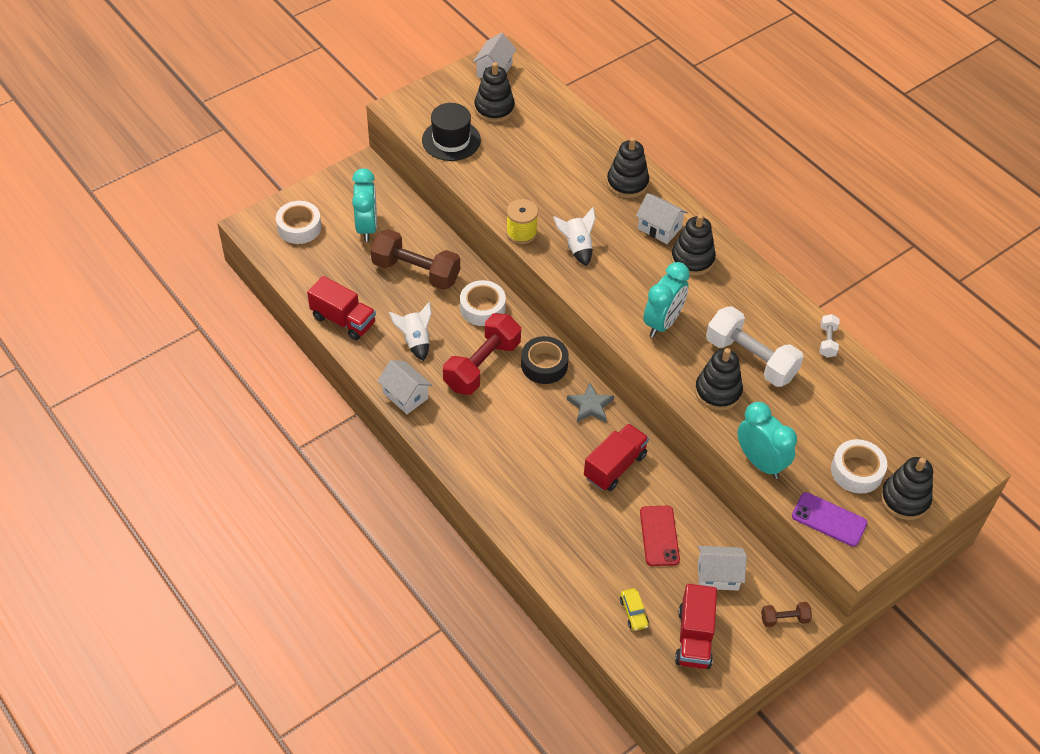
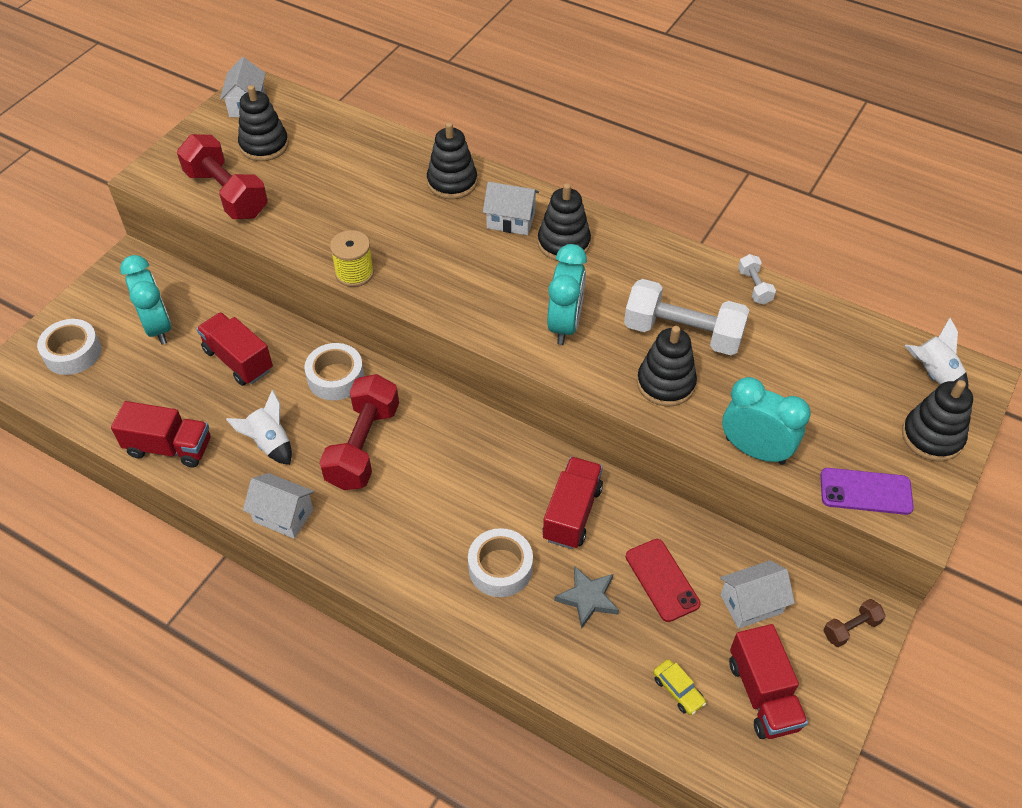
camera: 20 degrees left, 0 degrees up
(416, 271) = (238, 360): brown dumbbell -> red truck
(451, 140) = (227, 193): black hat -> red dumbbell
(544, 365) = (436, 420): black tape -> none
(577, 247) = (427, 269): white rocket -> white rocket (933, 374)
(590, 406) = (511, 450): grey star -> grey star (587, 598)
(856, 471) = (864, 423): white tape -> white tape (500, 568)

